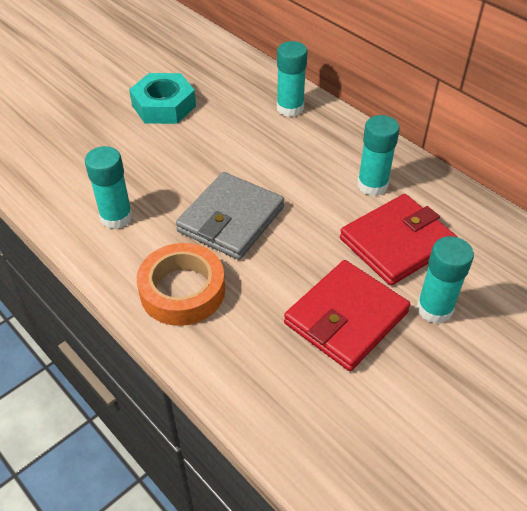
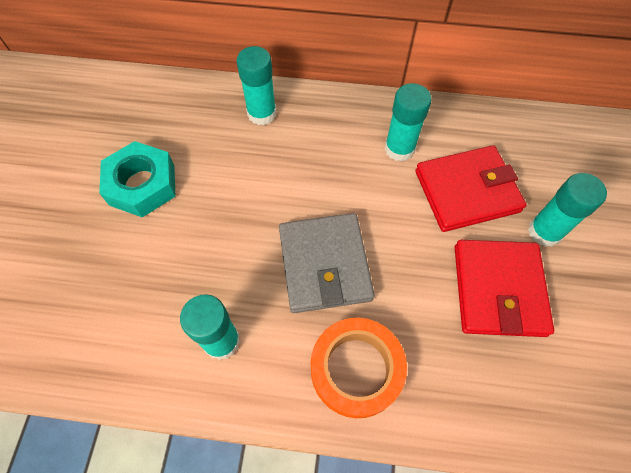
camera: 40 degrees left, 15 degrees up
(397, 243) = (467, 191): red wallet -> red wallet turned 60 degrees clockwise

